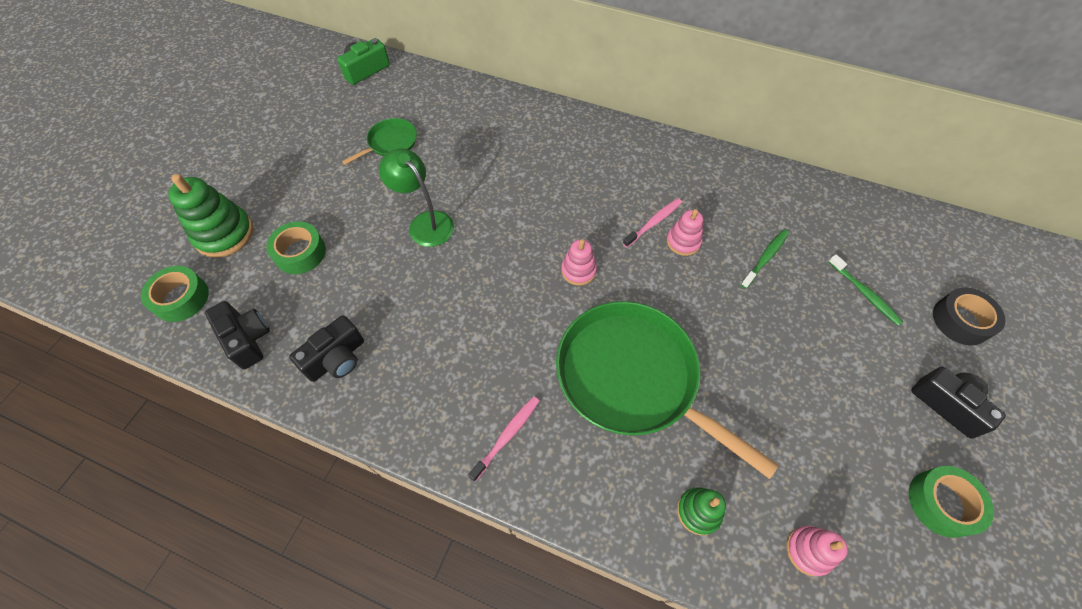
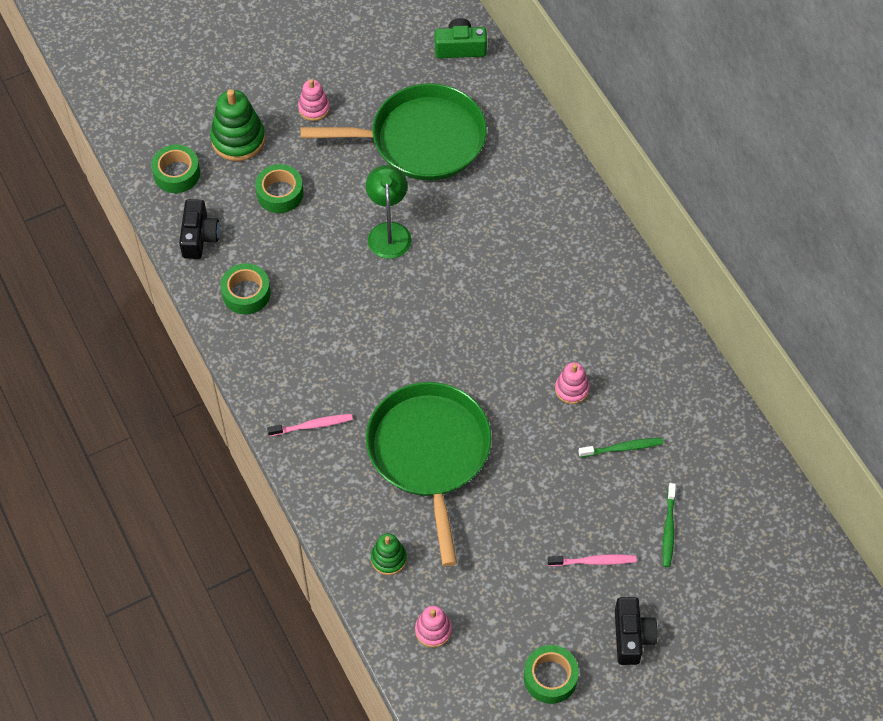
camera: 40 degrees right, 0 degrees up
(336, 358) = (246, 293): black camera -> green tape
(390, 143) = (421, 140): green pan -> green pan, size x2.20
(578, 270) = (467, 352): pink stacking toy -> pink stacking toy (314, 108)
(653, 222) = (565, 357): pink toothbrush -> pink toothbrush (593, 561)
(961, 321) = (719, 601): black tape -> none

